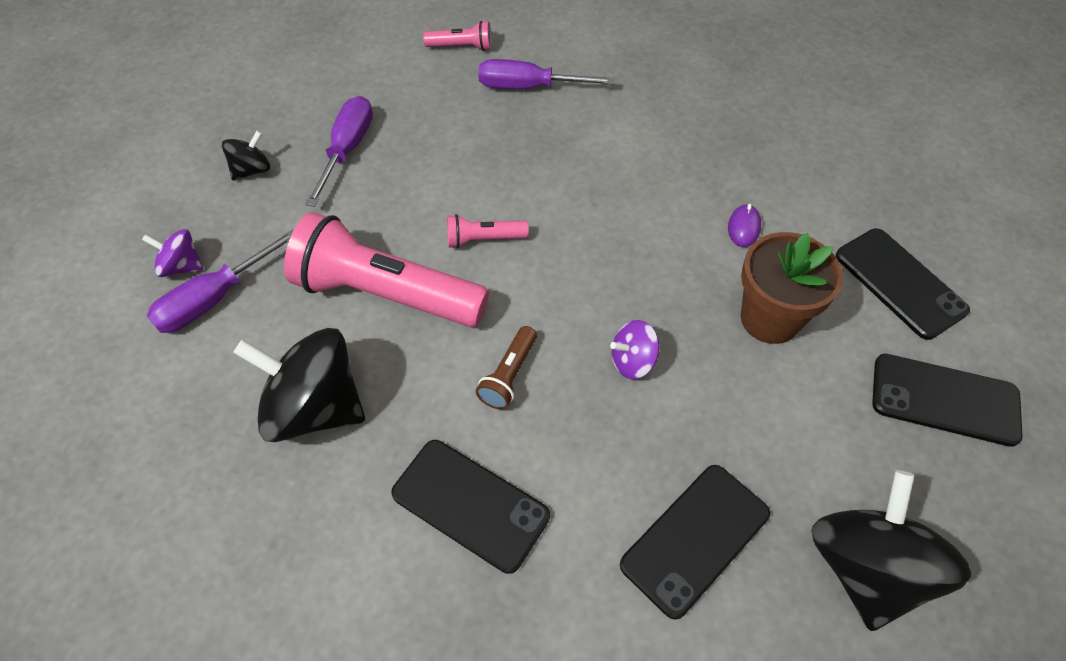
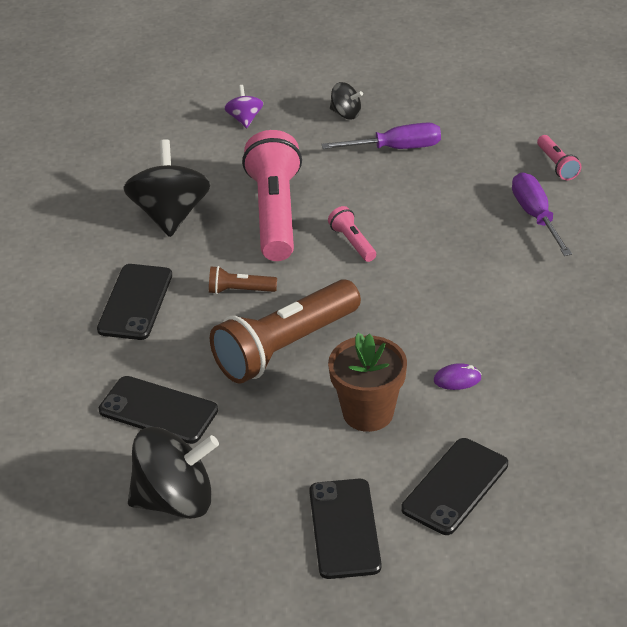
camera: 70 degrees right, 15 degrees down
(213, 299) = (226, 142): purple screwdriver -> none
(632, 361) = (285, 347): purple spinning top -> brown flashlight

